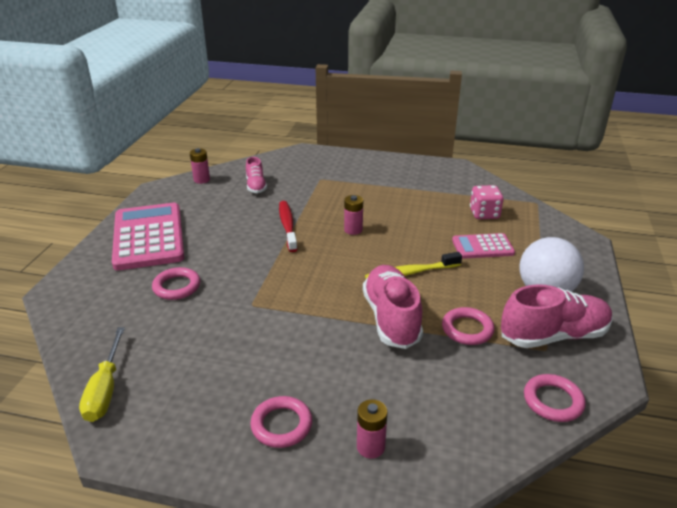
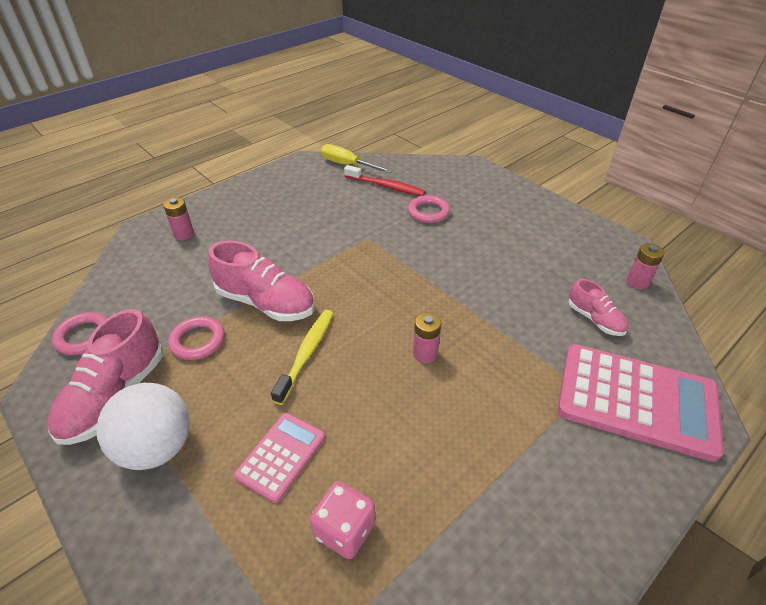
camera: 125 degrees right, 10 degrees up
(148, 237) = (522, 217): pink calculator -> pink calculator (636, 400)
(256, 186) = (595, 319): pink shoe -> pink shoe turned 150 degrees counterclockwise
(281, 425) = (243, 211): pink ring -> none
(287, 226) = (476, 306): red toothbrush -> red toothbrush (386, 186)

